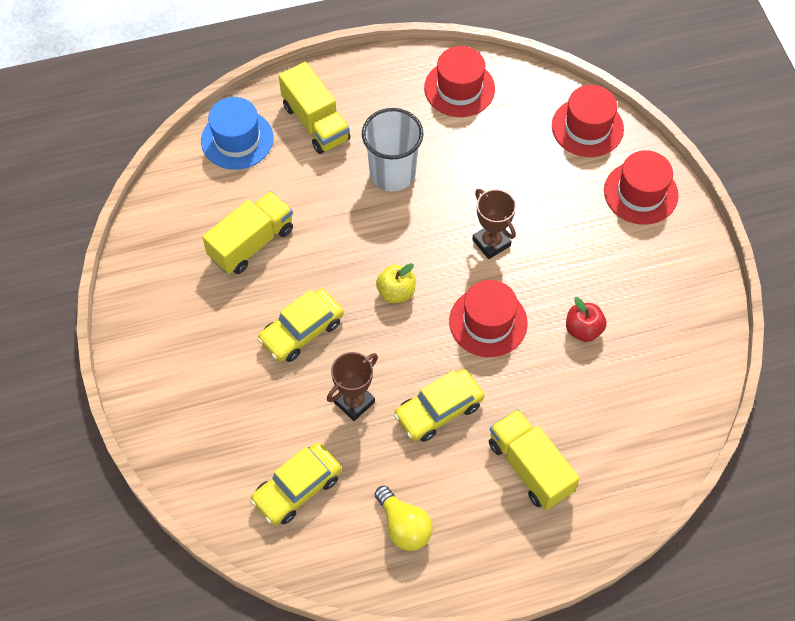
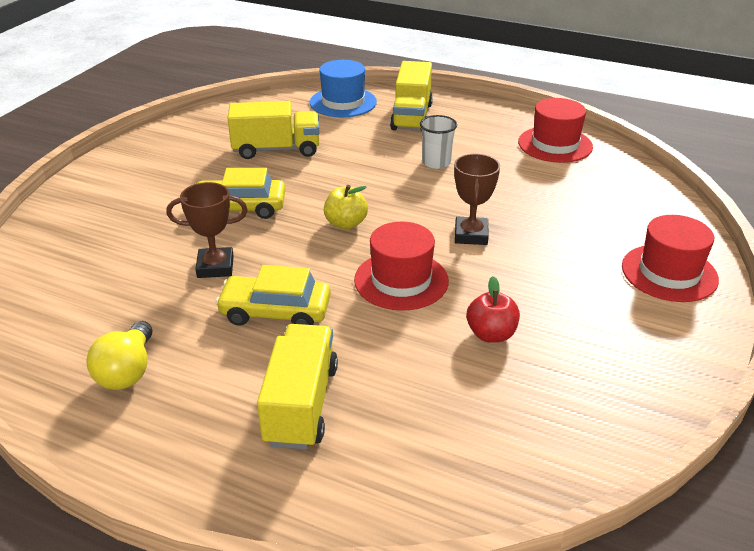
camera: 40 degrees right, 25 degrees down
(297, 488) = (90, 292): yellow car -> none
(392, 173) = (436, 162): white cup -> white cup, size x0.60
(587, 127) = (656, 210): red hat -> none

